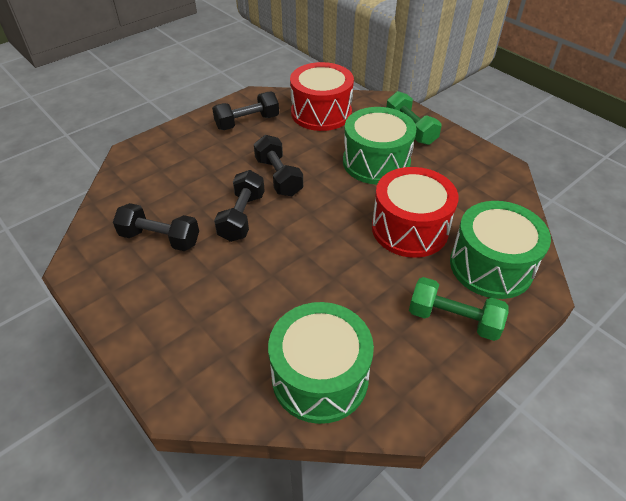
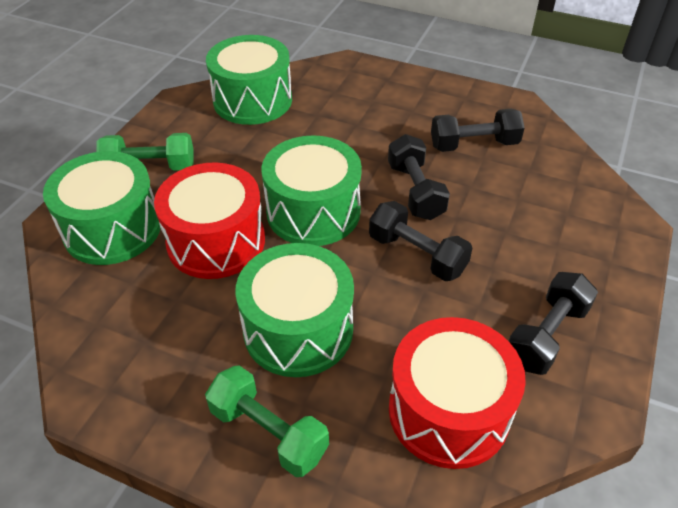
camera: 155 degrees right, 0 degrees up
(327, 227) = (313, 212): none -> green drum

